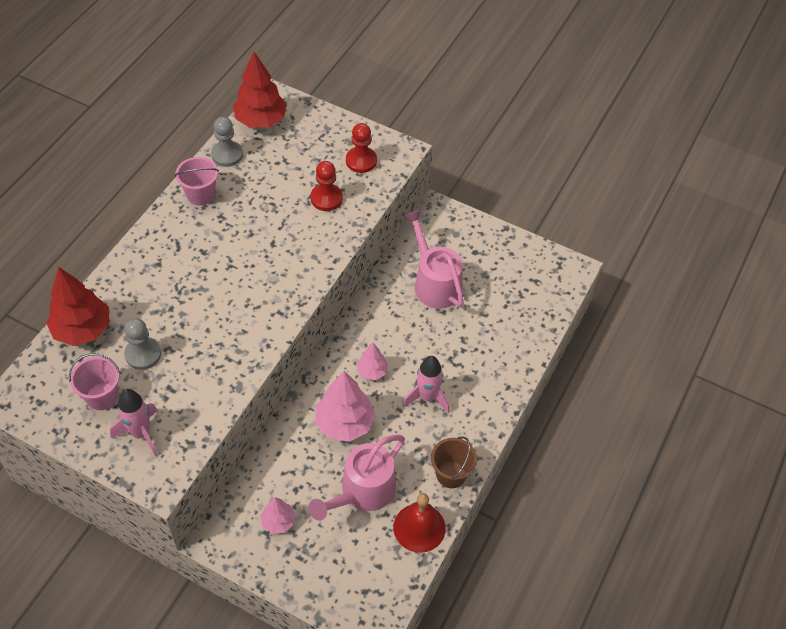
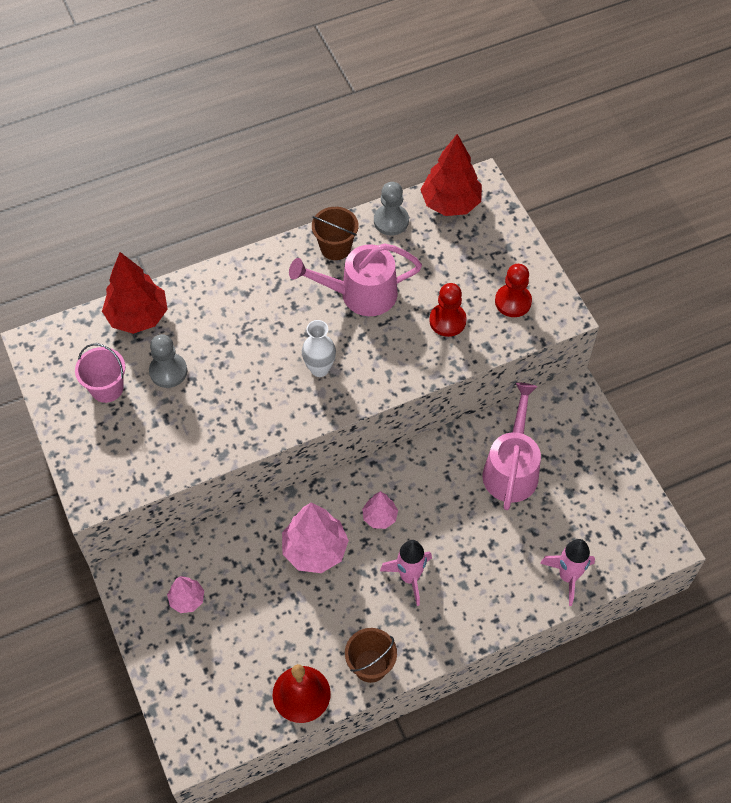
camera: 40 degrees right, 5 degrees up
(141, 433) = (111, 443): pink rocket -> pink rocket (568, 576)
(200, 194) = (335, 247): pink bucket -> brown bucket
(261, 283) = (319, 369): none -> white vase
(362, 492) = (278, 625): pink watering can -> pink watering can (360, 294)

